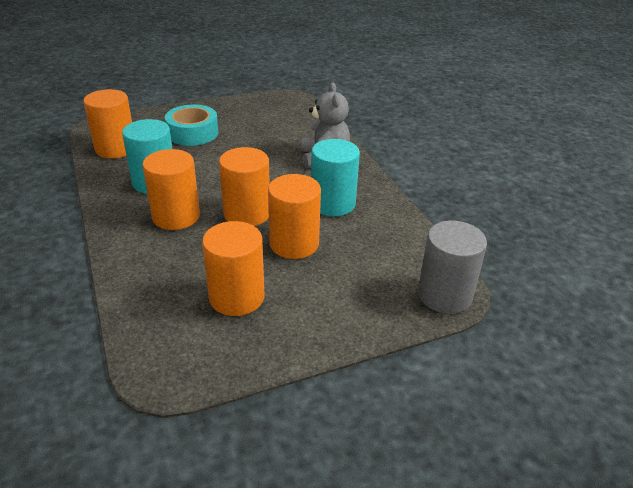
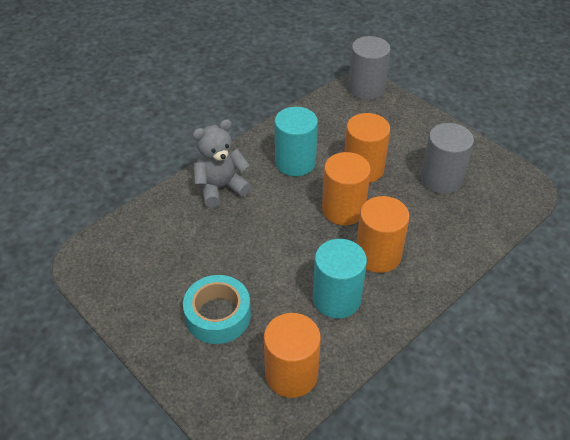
camera: 110 degrees left, 10 degrees up
(236, 297) = (441, 179): orange cylinder -> grey cylinder

